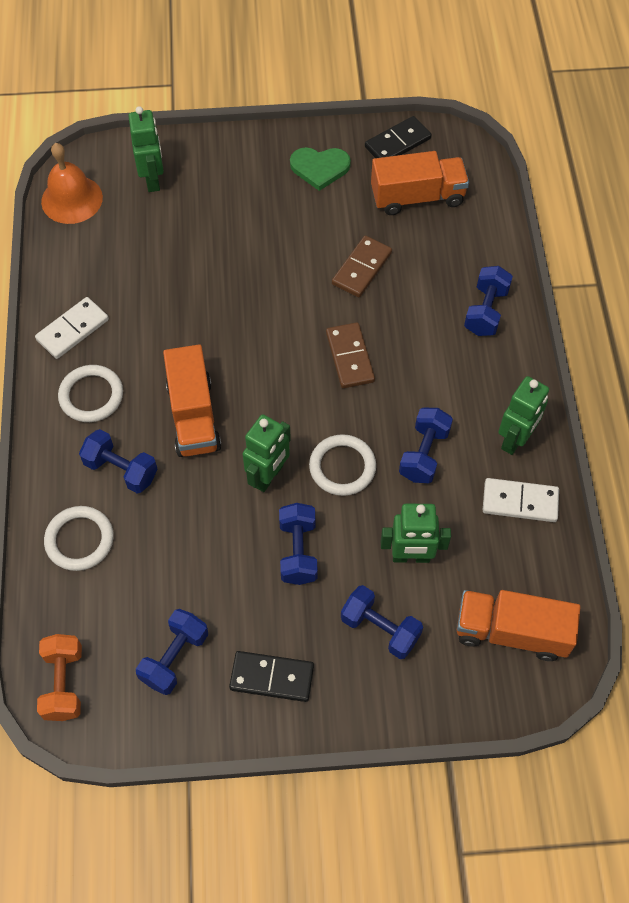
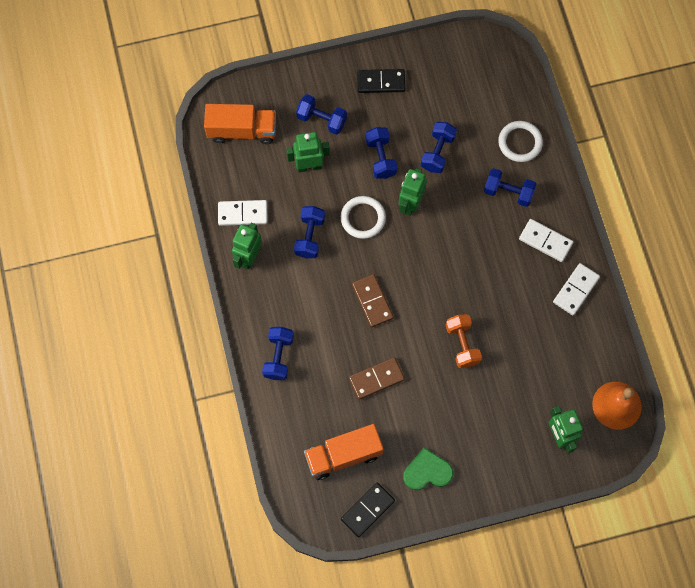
camera: 170 degrees right, 10 degrees up
(64, 683) = (501, 60): orange dumbbell -> orange dumbbell (462, 344)
(91, 396) = (545, 241): white ring -> white domino
(175, 658) = (440, 84): blue dumbbell -> blue dumbbell (437, 152)
(193, 416) = (471, 238): orange truck -> none
(362, 268) = (376, 379): brown domino -> brown domino turned 45 degrees clockwise

